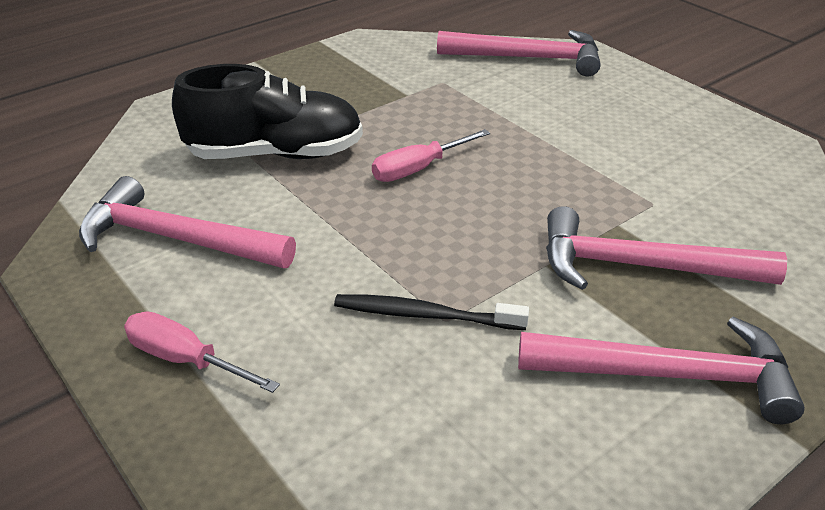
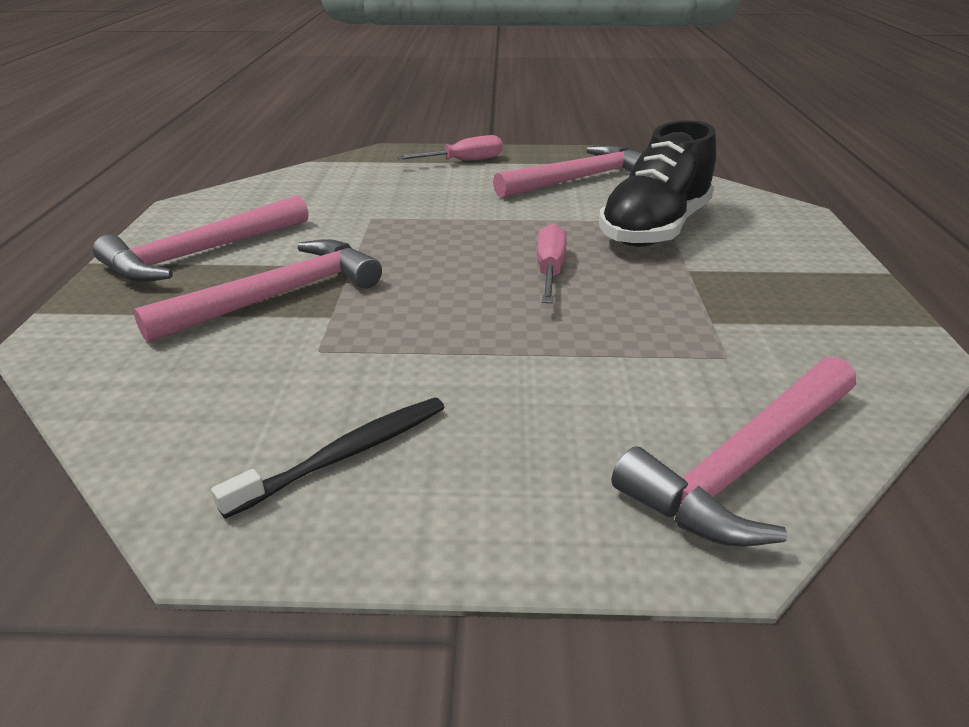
camera: 130 degrees right, 5 degrees down
(425, 315) = (386, 214): black toothbrush -> black toothbrush (345, 455)

